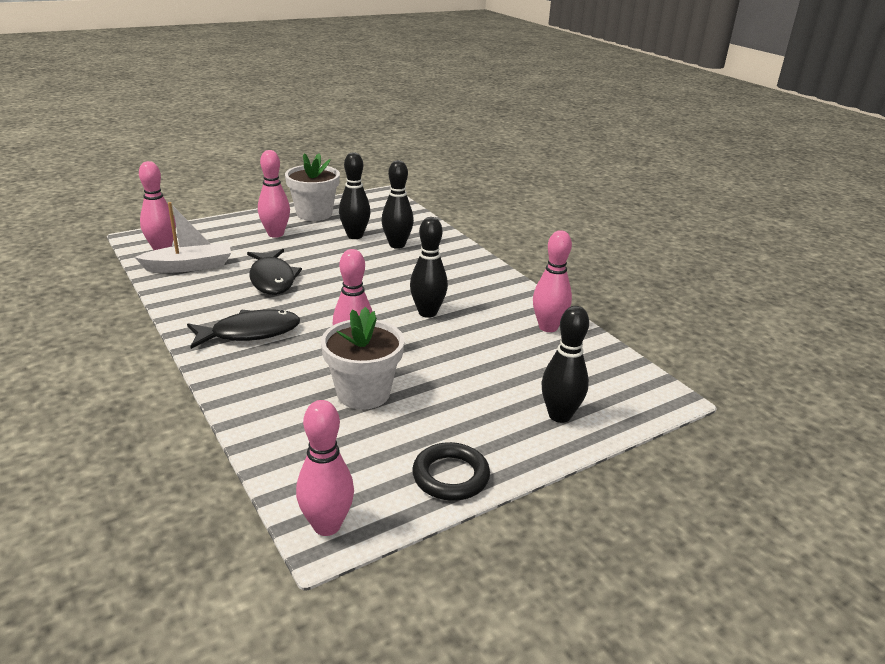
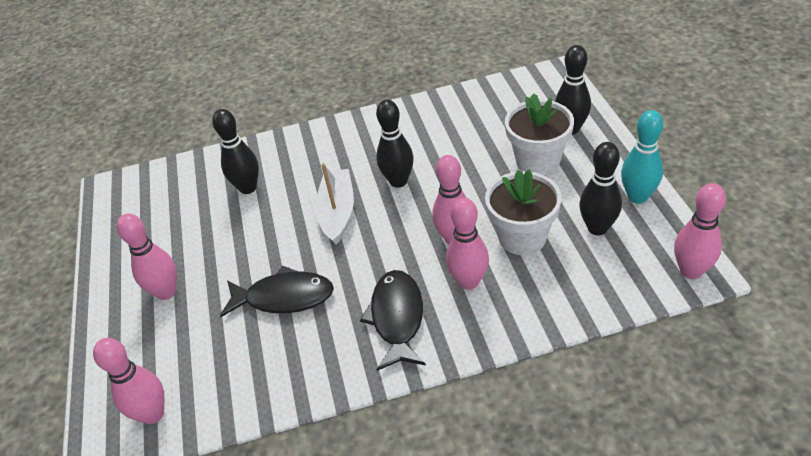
camera: 65 degrees left, 15 degrees up
(189, 266) = (217, 380): white boat -> white boat (337, 212)
(314, 214) = (127, 253): white flower pot -> white flower pot (537, 161)
(355, 236) = (208, 220): black bowling pin -> black bowling pin (597, 228)
(450, 476) = (637, 197): black ring -> turquoise bowling pin
(548, 327) = (445, 111): pink bowling pin -> pink bowling pin (469, 281)

